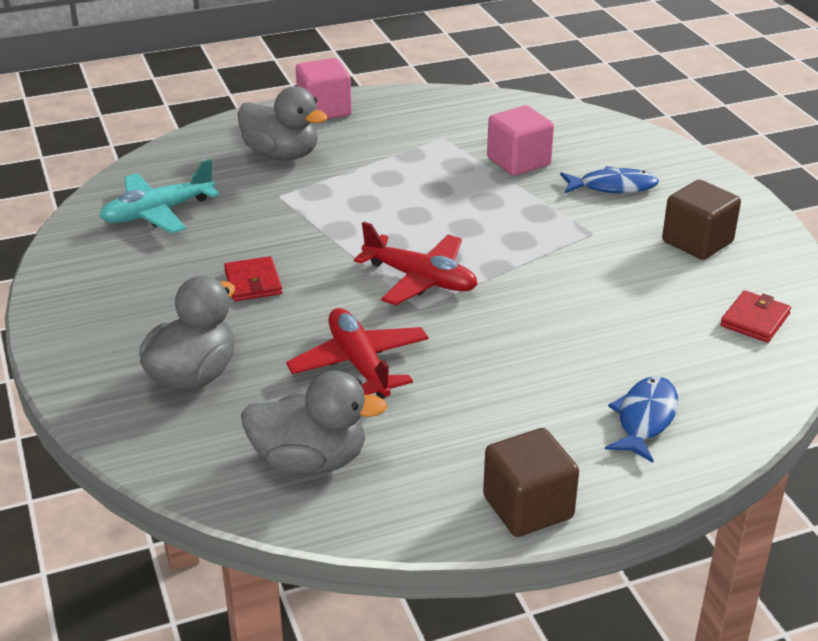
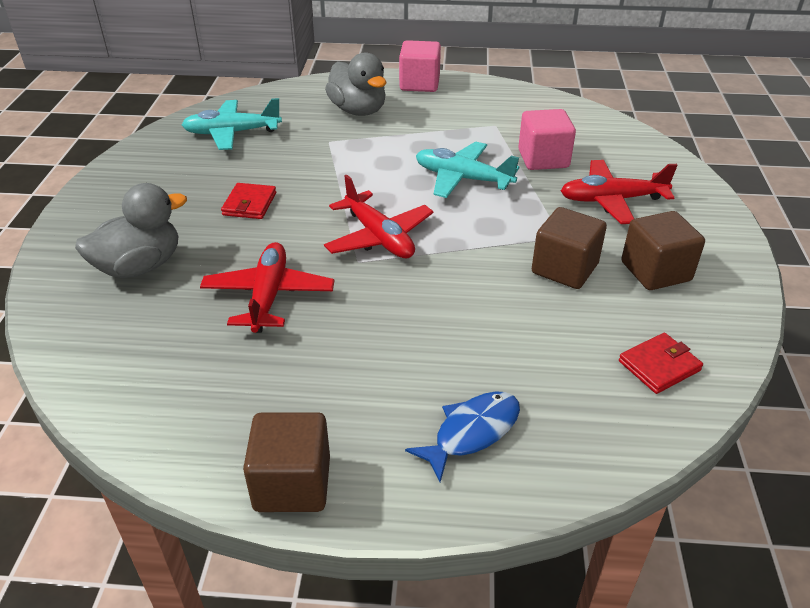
camera: 25 degrees right, 5 degrees up
(310, 461) = (156, 369): grey duck -> none
(455, 201) = (463, 179): none -> turquoise plane
(613, 187) = (612, 200): blue fish -> red plane
(618, 261) = (564, 269): none -> brown cube

